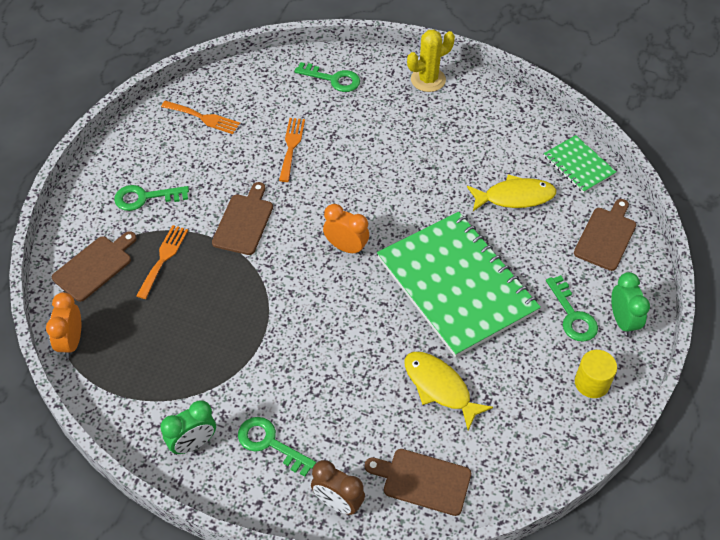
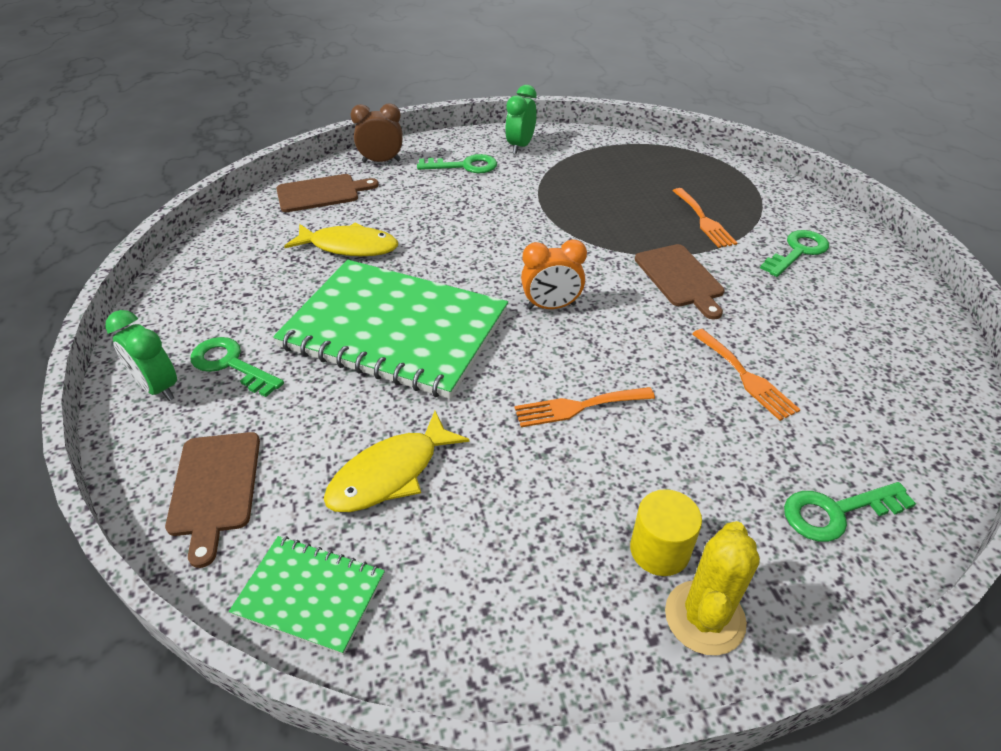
camera: 145 degrees right, 10 degrees down
(71, 342) = (683, 152): orange clock -> none
(95, 266) = (746, 192): brown cutting board -> none
(203, 118) = (885, 352): orange fork -> orange fork (578, 407)
(591, 383) = (183, 313): yellow cylinder -> yellow cylinder (659, 550)

